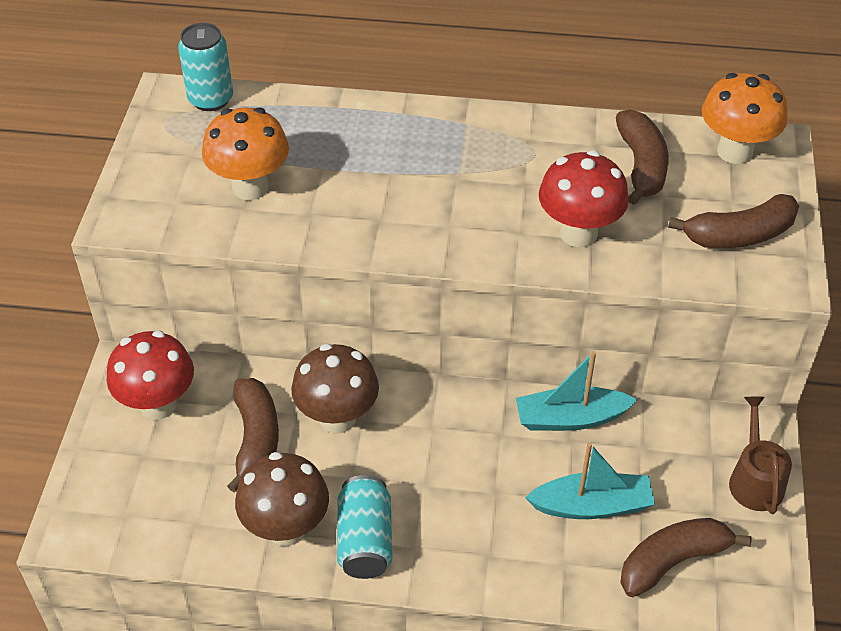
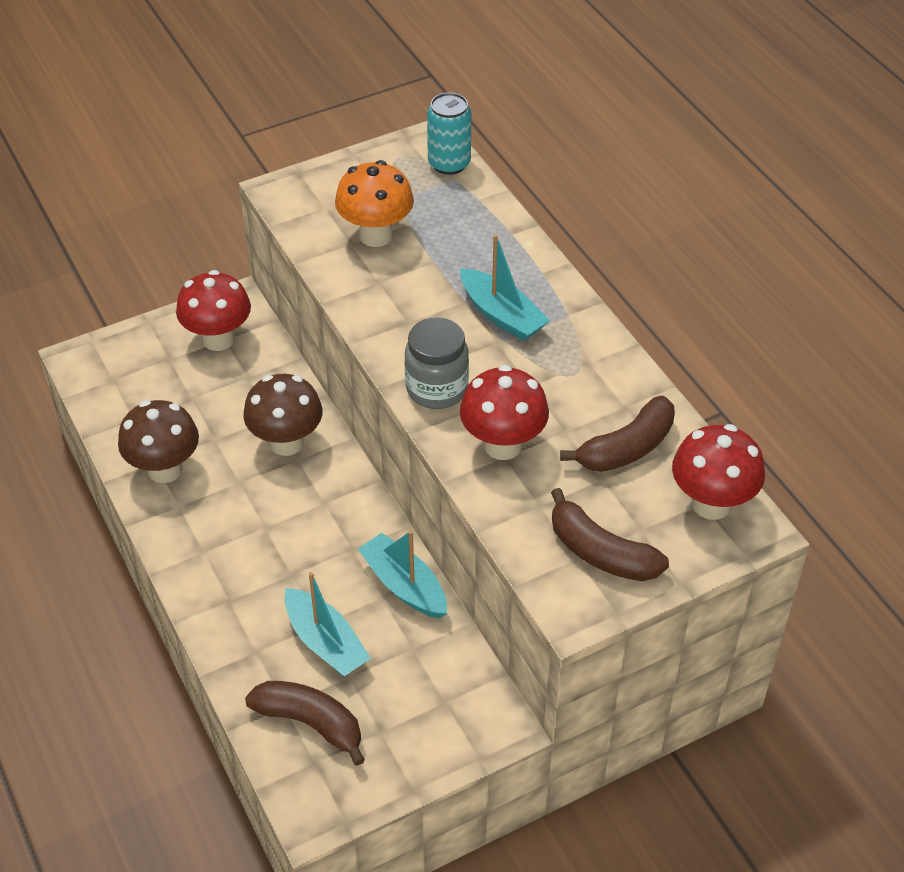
camera: 55 degrees right, 0 degrees up
(256, 439) = (230, 408): brown banana -> none
(365, 540) = (187, 519): turquoise can -> none
(429, 160) = (502, 315): none -> turquoise boat
(478, 241) = (437, 389): none -> grey jar
(735, 151) = (711, 504): orange mushroom -> red mushroom
(755, 480) = (441, 745): brown watering can -> none

